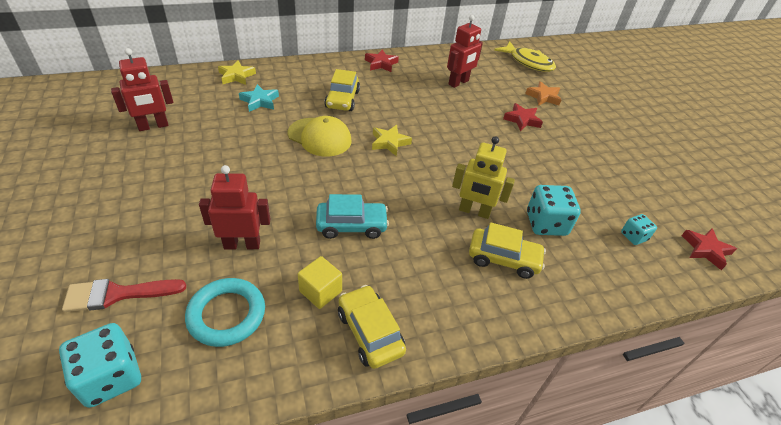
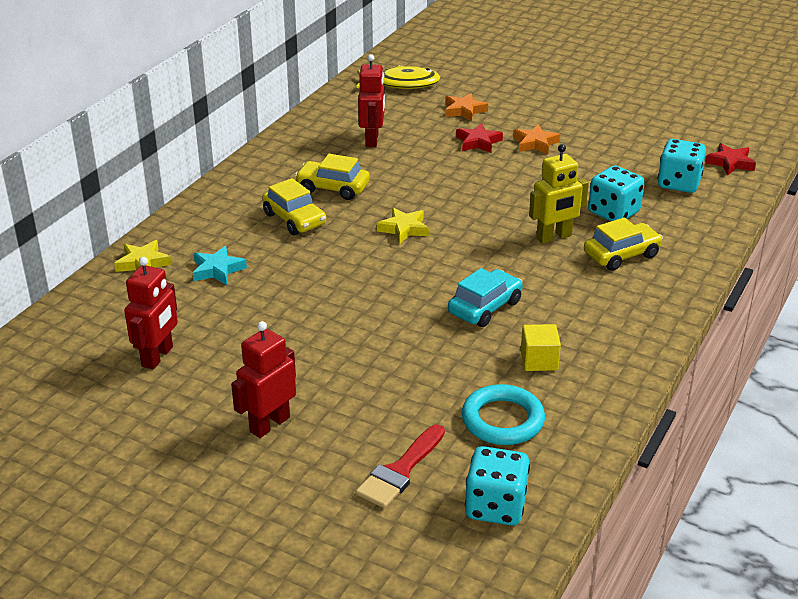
camera: 40 degrees left, 10 degrees down
(242, 244) = (428, 376): red robot -> red robot (269, 424)
(319, 137) = (336, 263): yellow cap -> none
(370, 332) = (611, 358): yellow car -> yellow car (333, 188)
(381, 64) = (268, 164): red star -> none
(560, 142) = (535, 143): none -> orange star
(633, 236) = (678, 183): turquoise dice -> turquoise dice, size x1.78

